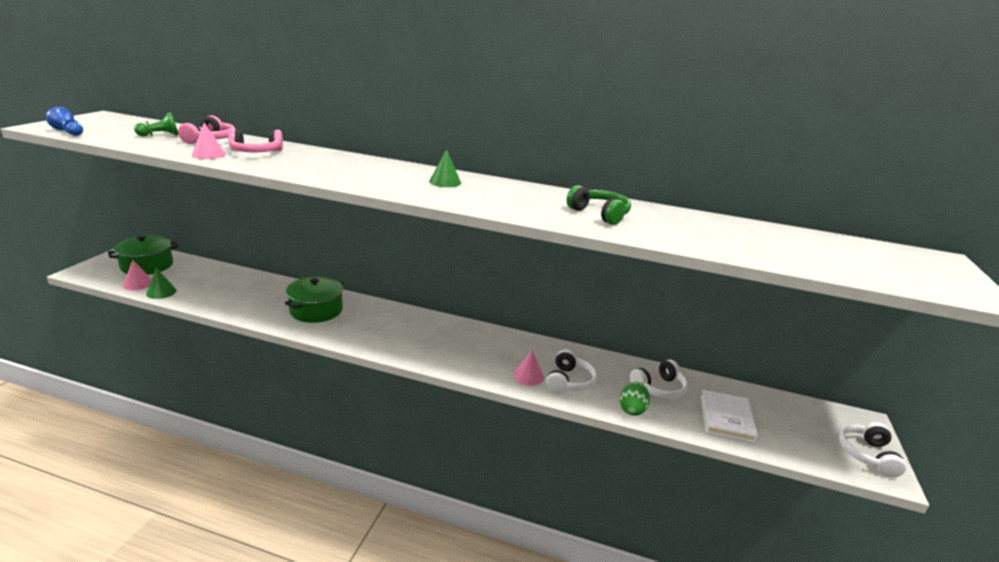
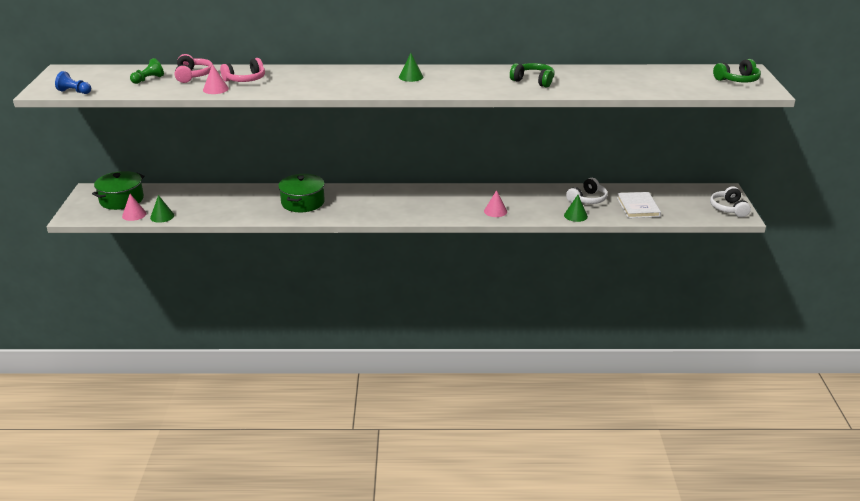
camera: 15 degrees left, 5 degrees up
(569, 381) = (525, 208): white headphones -> none
(632, 409) = (575, 215): green egg -> green cone
(922, 269) = (737, 80): none -> green headphones

